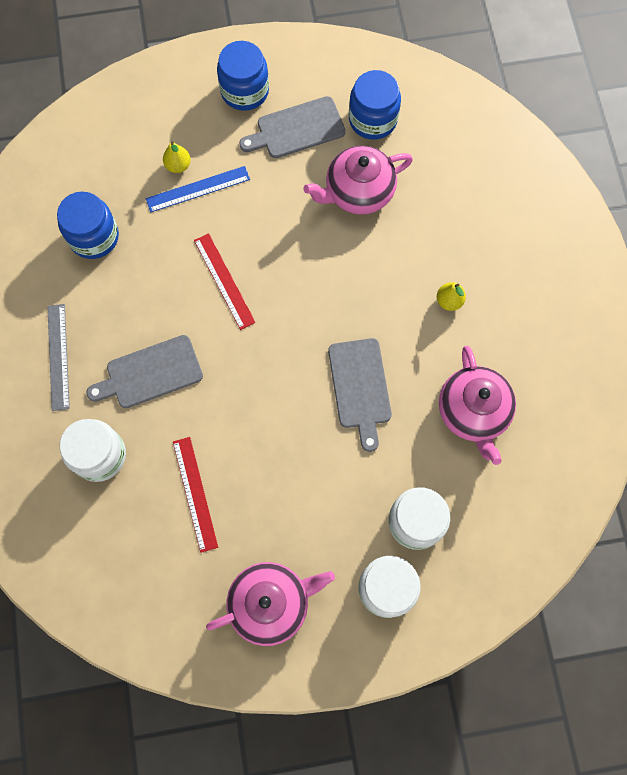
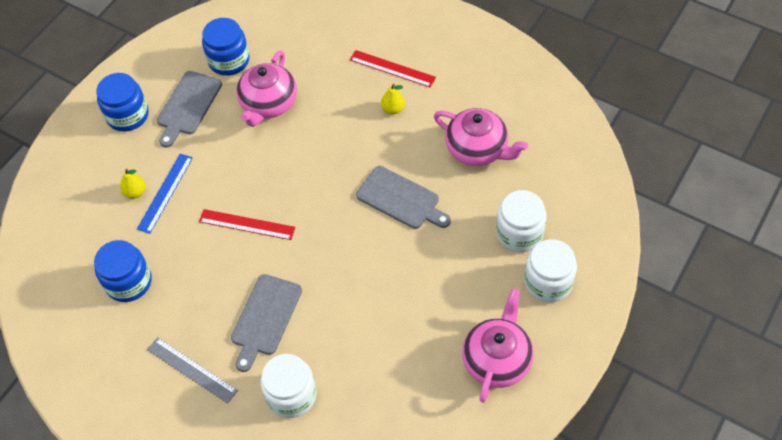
camera: 45 degrees left, 15 degrees down
(195, 493) = (378, 352): red ruler -> red ruler (392, 68)

